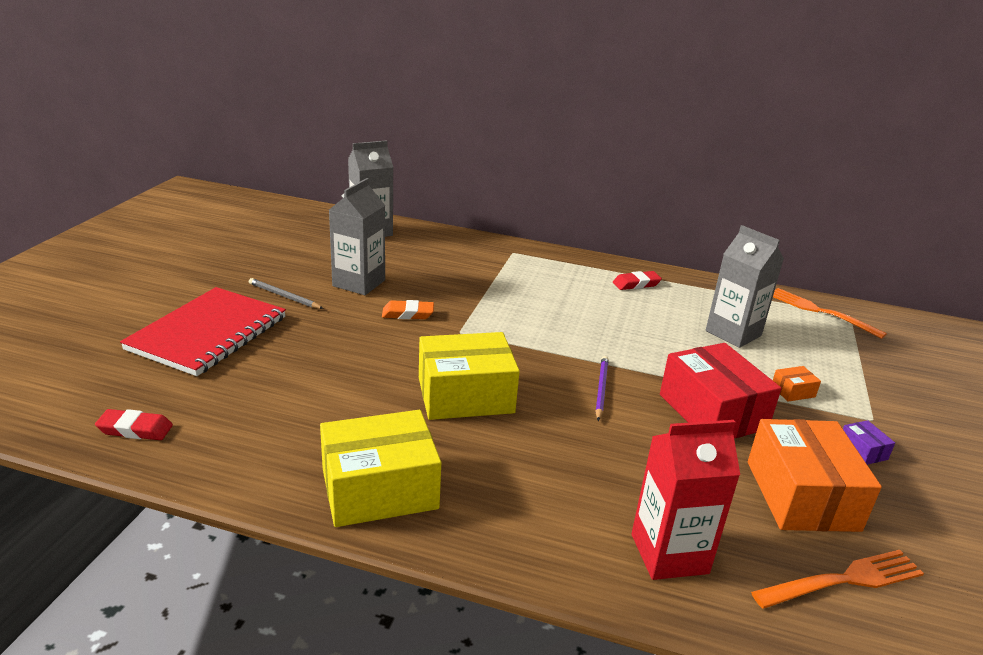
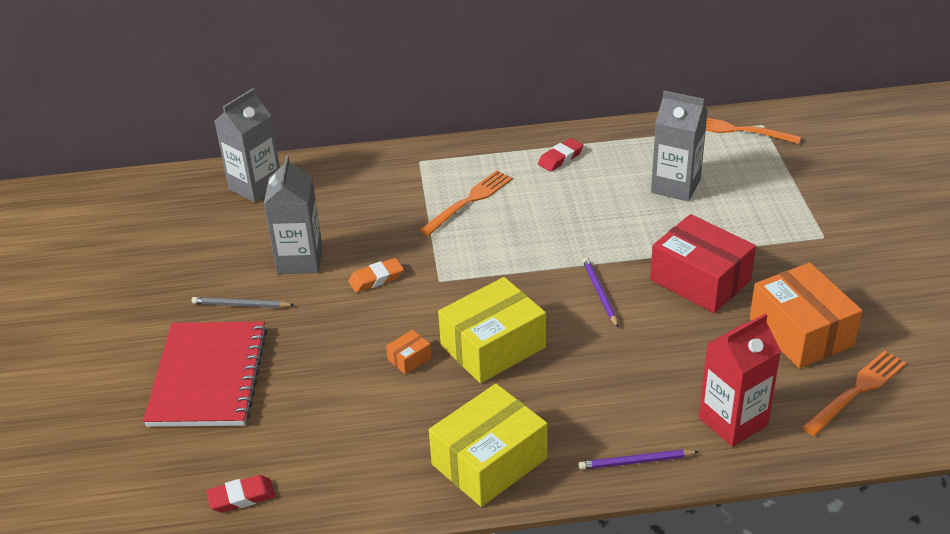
camera: 20 degrees left, 10 degrees up
(530, 551) = (636, 462): none -> purple pencil
(533, 288) = (469, 201): none -> orange fork
(793, 391) = (752, 232): orange box -> orange box (409, 359)
(862, 451) = (827, 271): purple box -> none

